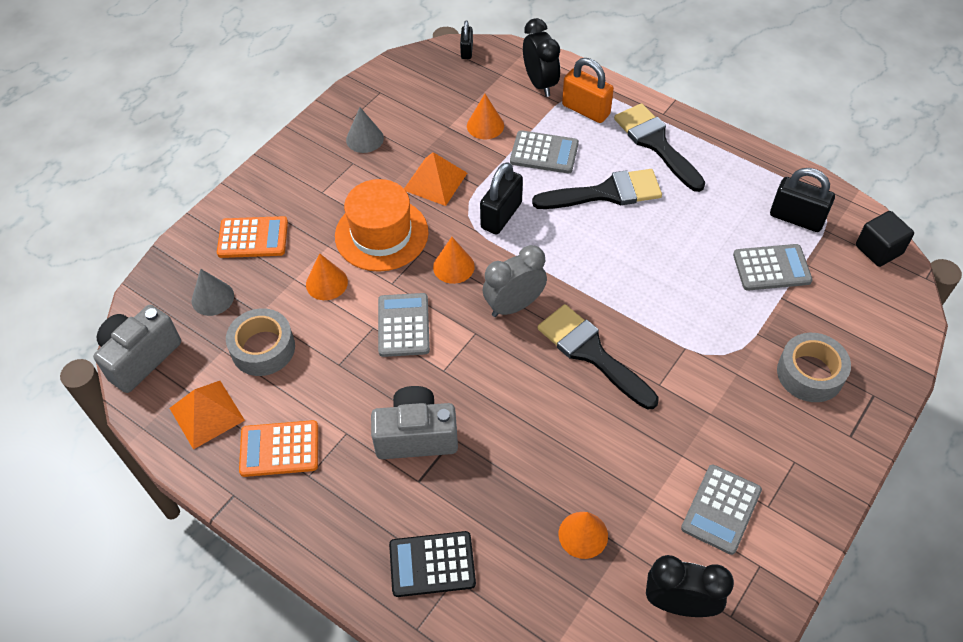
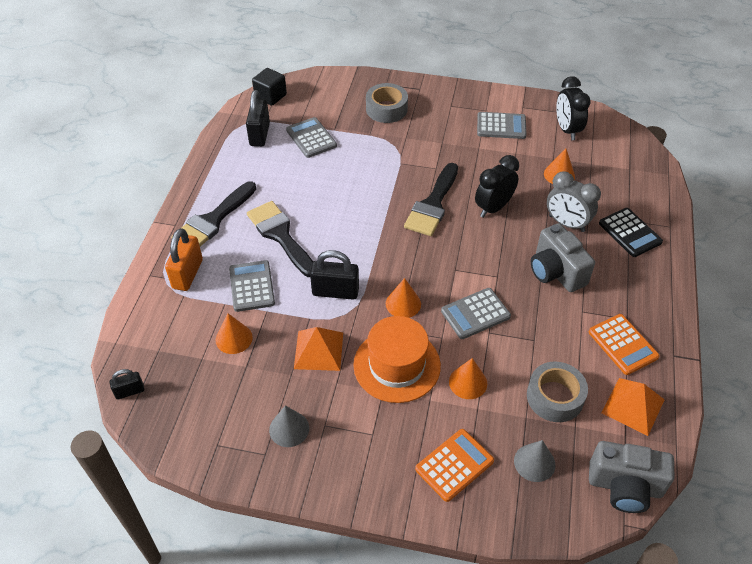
camera: 115 degrees left, 5 degrees down
(253, 238) = (454, 465): orange calculator -> orange calculator turned 75 degrees clockwise
(514, 305) = (418, 256): grey clock -> grey clock (566, 223)
(540, 83) = (162, 316): black clock -> black clock (493, 208)

